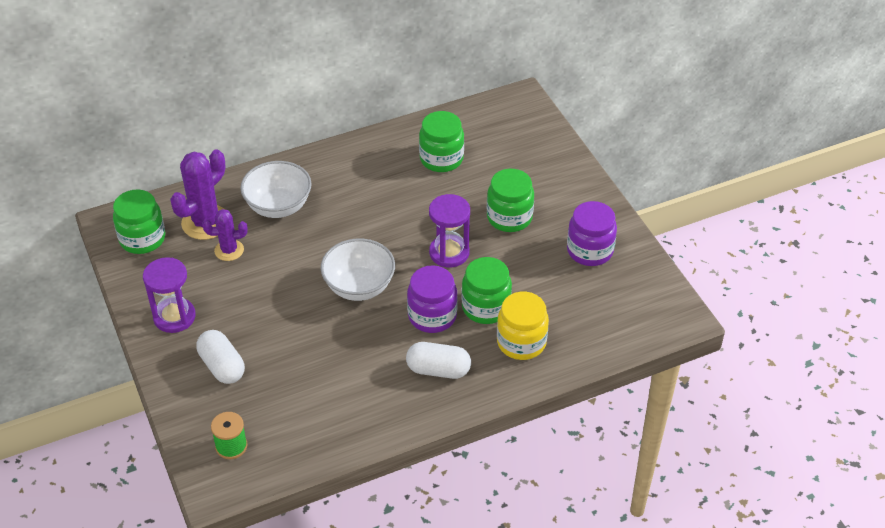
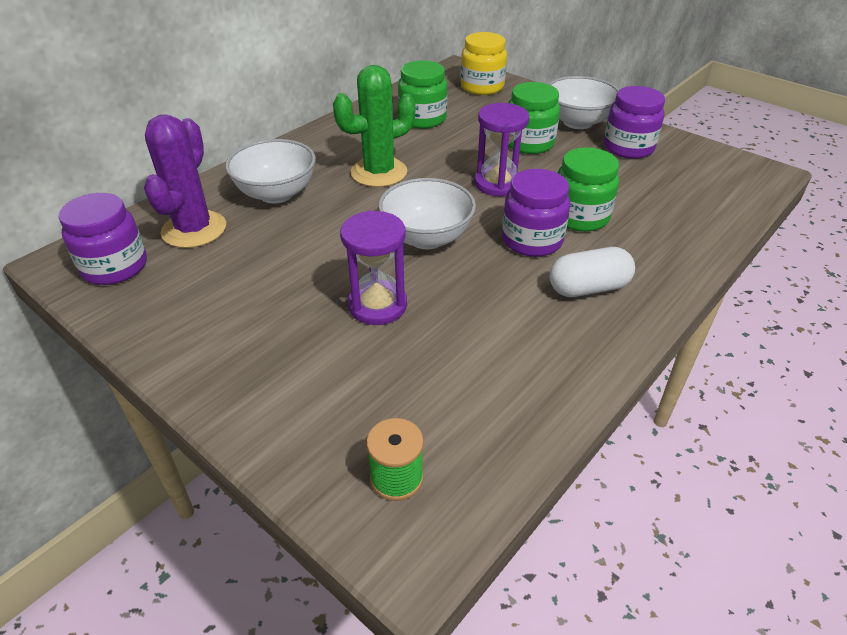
camera: 25 degrees left, 5 degrees down
(142, 239) = (115, 267): green jar -> purple jar
(174, 317) = (206, 338): purple hourglass -> purple hourglass (377, 305)
(222, 366) = (312, 374): white capsule -> none
(229, 250) = (241, 247): purple cactus -> none
(366, 210) = (379, 172): none -> green cactus
(521, 342) = (647, 235): yellow jar -> yellow jar (482, 87)
(572, 206) = (577, 122): none -> white bowl

